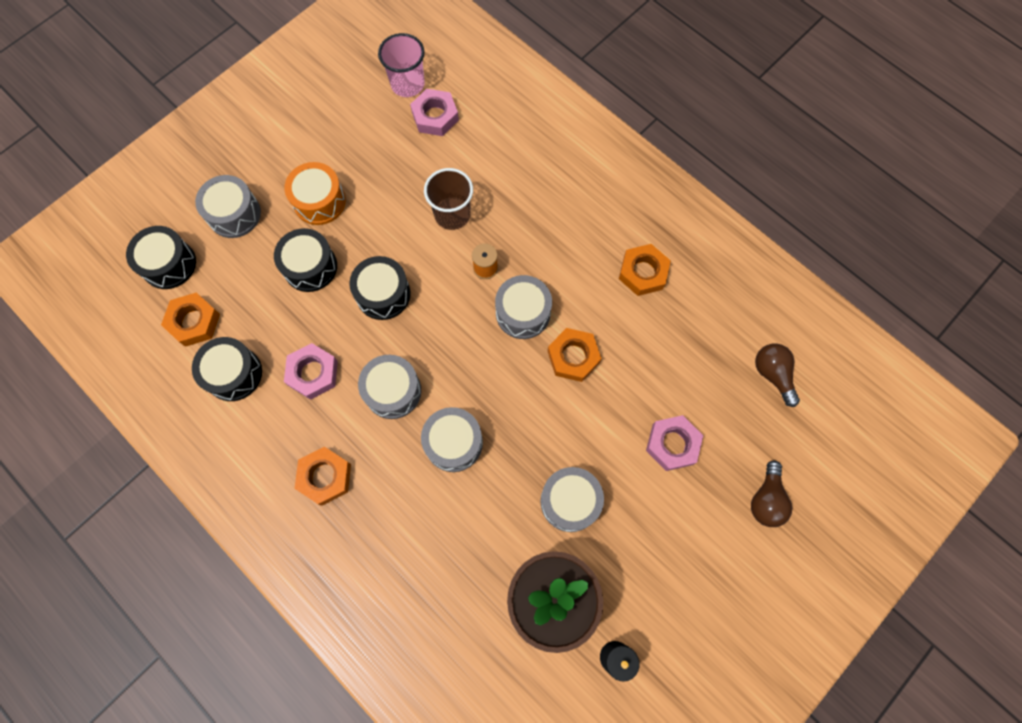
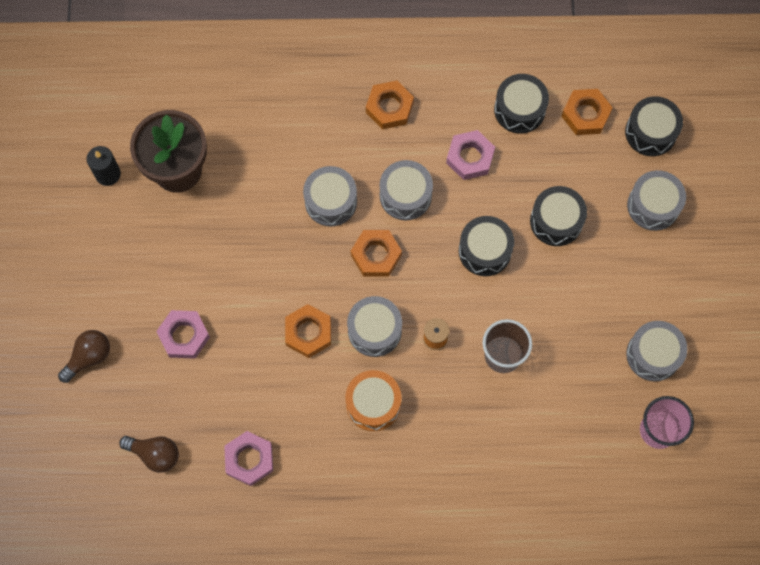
camera: 135 degrees right, 0 degrees up
(319, 201) = (607, 272): orange drum -> orange drum (373, 404)
(435, 116) = (605, 423): pink nut -> pink nut (249, 459)
(570, 501) = (219, 236): grey drum -> grey drum (653, 355)
(643, 272) = (318, 445): orange nut -> orange nut (376, 255)
(766, 500) = (89, 357): brown light bulb -> brown light bulb turned 75 degrees clockwise

